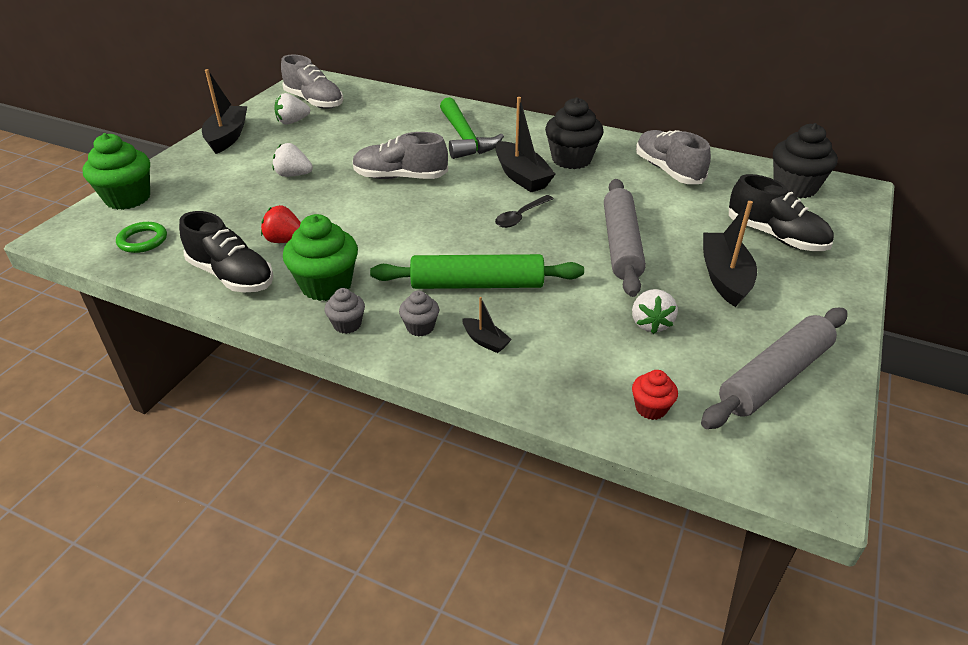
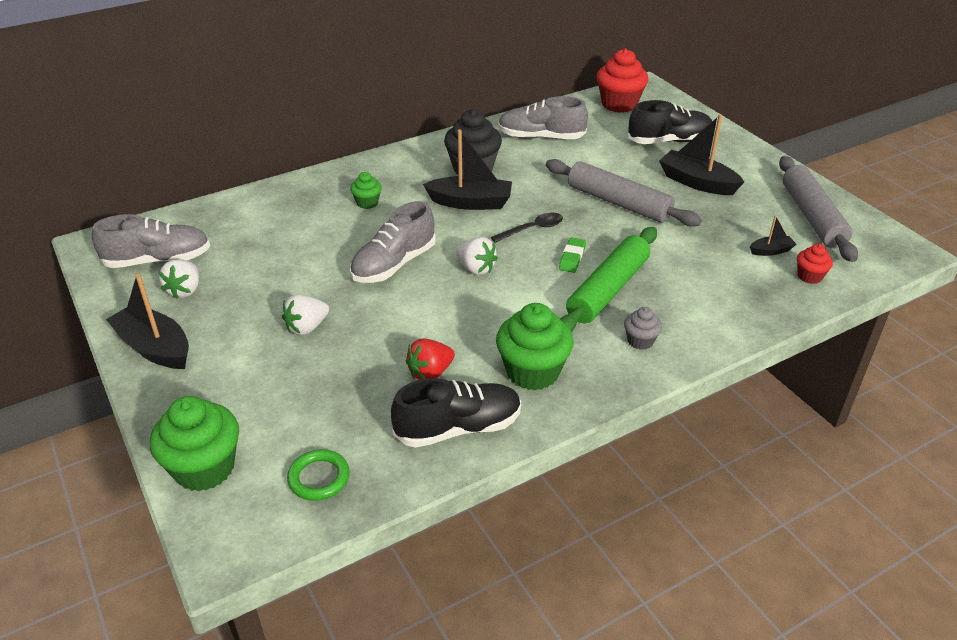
camera: 55 degrees left, 0 degrees up
(347, 324) = (603, 379): grey cupcake -> none
(464, 138) = (367, 203): green hammer -> green cupcake
(485, 341) = (684, 315): black boat -> black boat (771, 251)
(503, 250) = (572, 258): none -> green eraser
(520, 216) = (532, 229): black spoon -> black spoon turned 105 degrees counterclockwise
(650, 323) = (723, 235): white strawberry -> white strawberry (476, 269)
(795, 187) = (619, 104): black cupcake -> red cupcake

